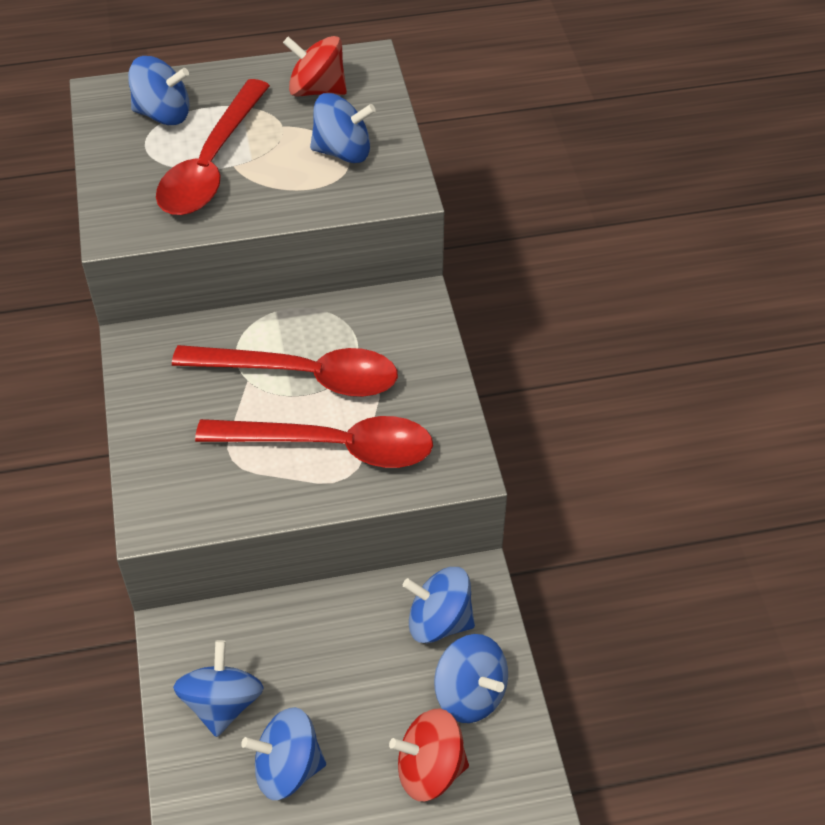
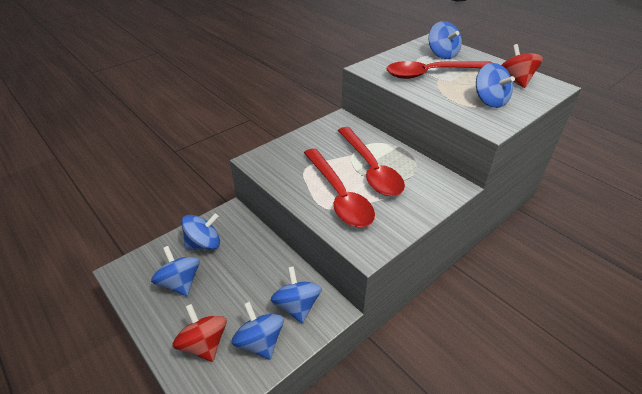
camera: 60 degrees right, 10 degrees down
(470, 694) = (260, 342): blue spinning top -> blue spinning top turned 135 degrees clockwise

